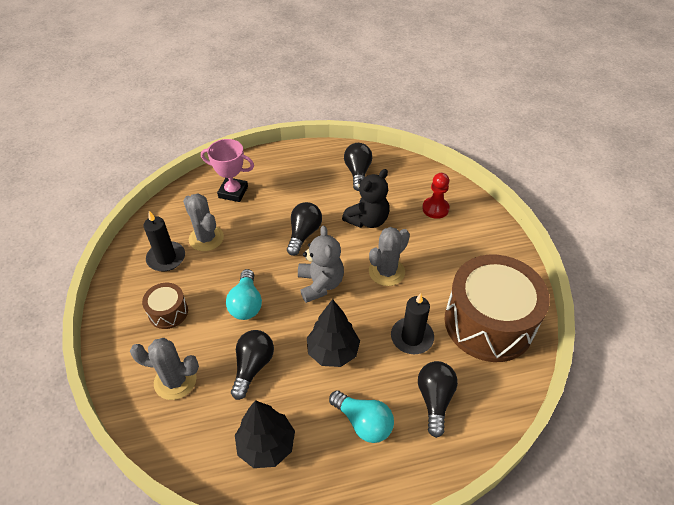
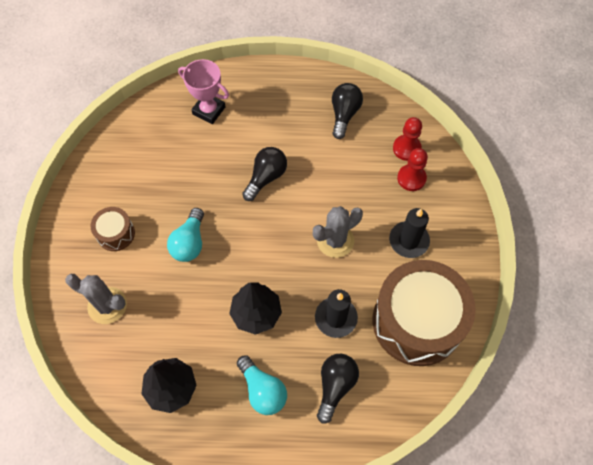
camera: 15 degrees right, 15 degrees up
(166, 258) = (126, 174): black candle -> black candle (408, 241)
(206, 238) = (169, 160): grey cactus -> none
(253, 367) = (179, 310): black light bulb -> none
(320, 284) = (265, 239): grey teddy bear -> none
(367, 220) = (335, 176): black teddy bear -> none
(422, 187) = (406, 148): none -> red pawn

